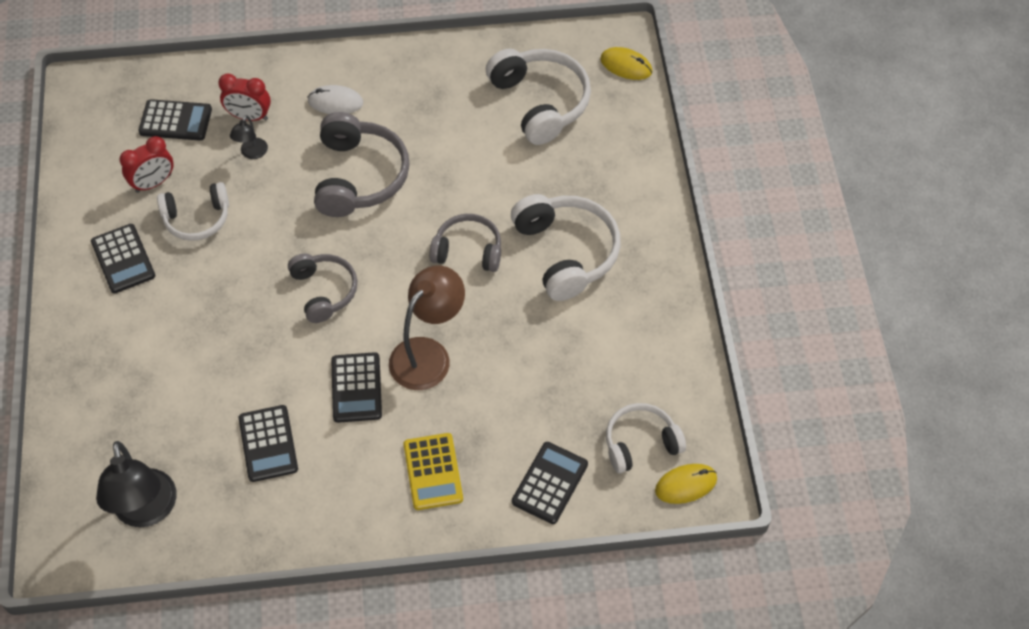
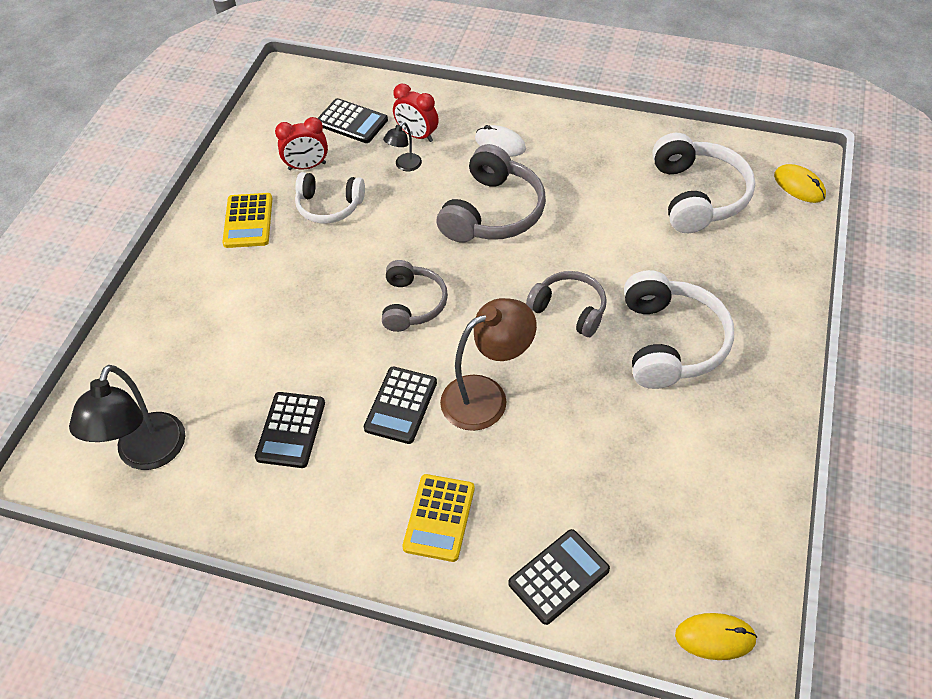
camera: 25 degrees right, 5 degrees down
(123, 259) = (248, 221): black calculator -> yellow calculator
(640, 443) = (678, 570): white headphones -> none

